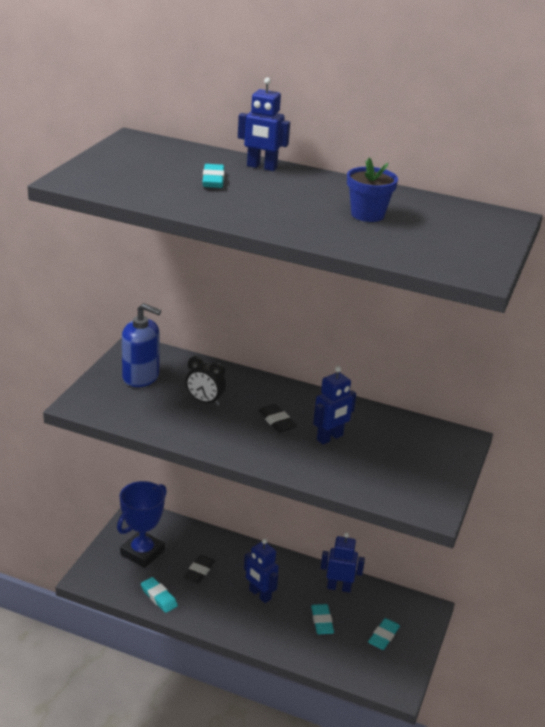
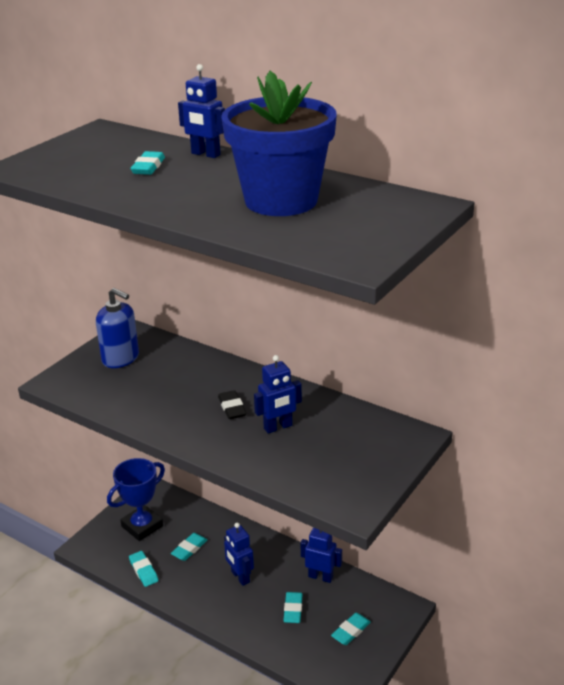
camera: 15 degrees right, 0 degrees up
(199, 571) = (189, 549): black eraser -> turquoise eraser
(205, 401) = (170, 384): black clock -> none
(367, 214) = (281, 201): blue flower pot -> blue flower pot, size x2.12

